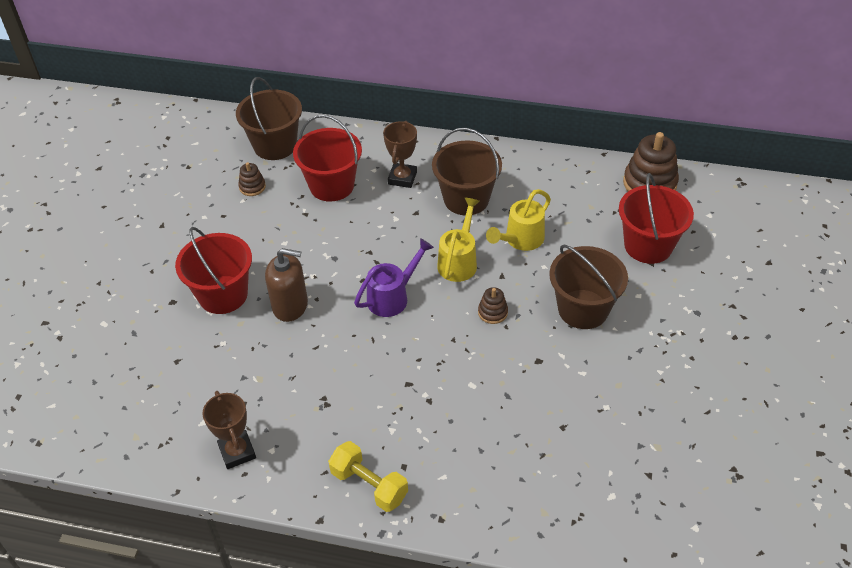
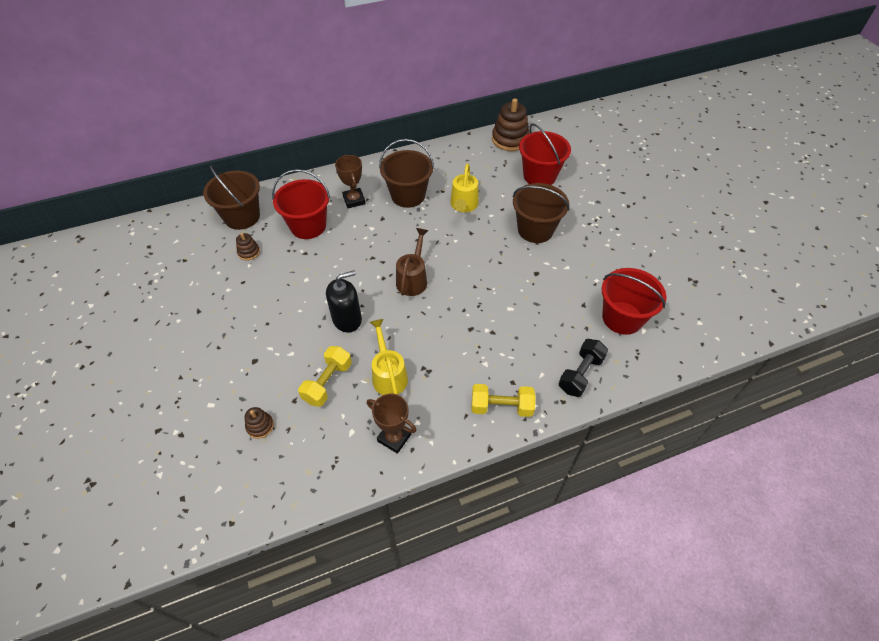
camera: 35 degrees left, 5 degrees up
(220, 360) = (328, 382): none -> yellow dumbbell
(223, 295) = (290, 336): red bucket -> red bucket (622, 318)
(290, 305) = (347, 319): brown soap dispenser -> black soap dispenser
(392, 297) = (413, 279): purple watering can -> brown watering can
(459, 261) = (436, 236): yellow watering can -> yellow watering can (388, 375)
(487, 502) = (580, 374): none -> black dumbbell
(492, 312) = (484, 257): brown stacking toy -> brown stacking toy (260, 426)

